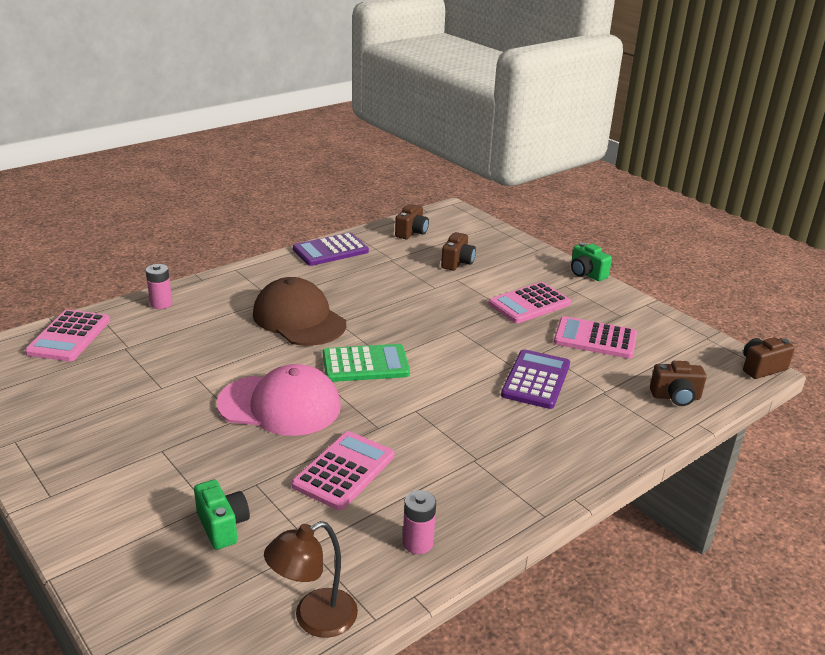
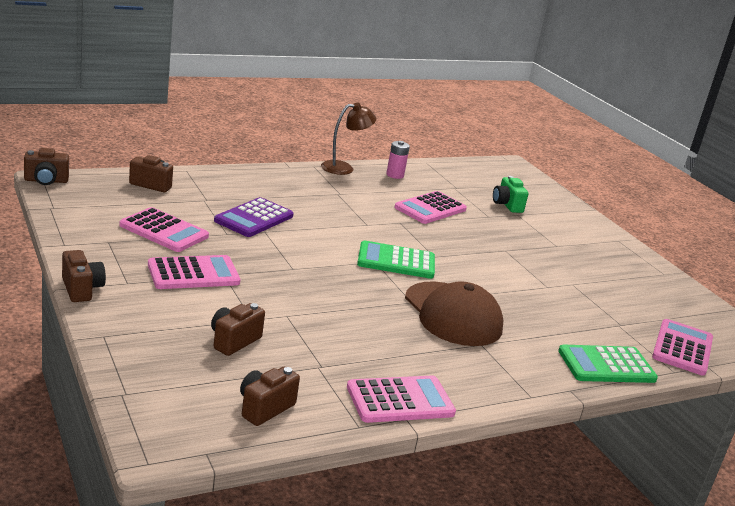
camera: 170 degrees left, 5 degrees down
(161, 304) = (606, 365): pink battery -> green calculator
(280, 405) = (473, 251): pink cap -> none
(314, 619) = (456, 169): brown lamp -> brown lamp (344, 168)
(330, 250) = (400, 400): purple calculator -> pink calculator
(586, 274) = (82, 289): green camera -> brown camera

